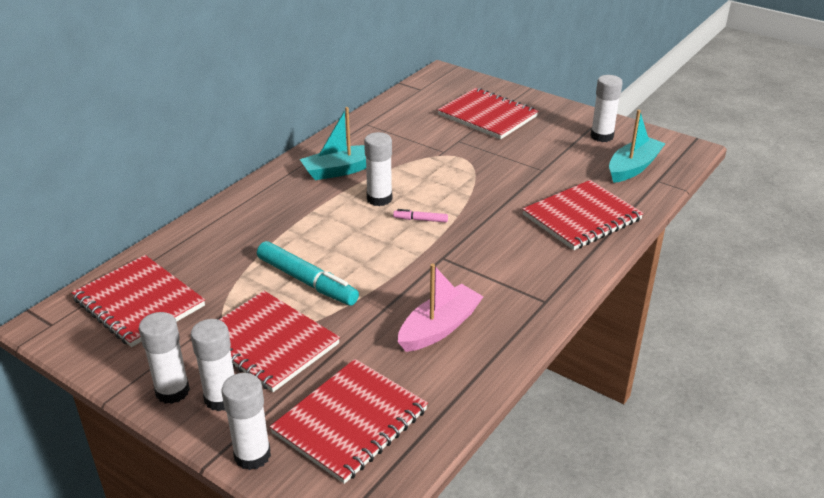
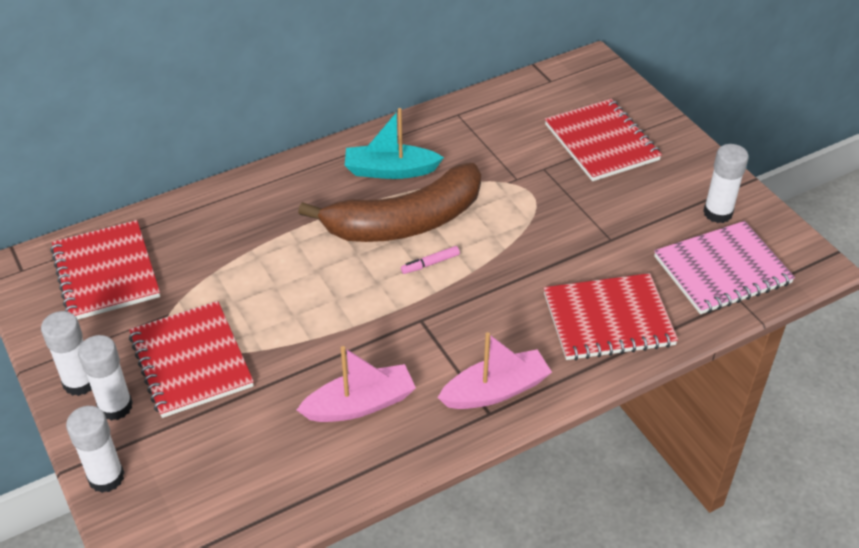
camera: 25 degrees right, 10 degrees up
(307, 281) = (269, 302): turquoise marker -> none
(350, 421) = (210, 477): red notebook -> none
(379, 199) = (405, 222): white glue stick -> brown banana
(420, 220) = (430, 263): pink marker -> pink marker turned 60 degrees counterclockwise
(538, 285) = (495, 390): none -> pink boat
(633, 167) = (722, 270): turquoise boat -> pink notebook

